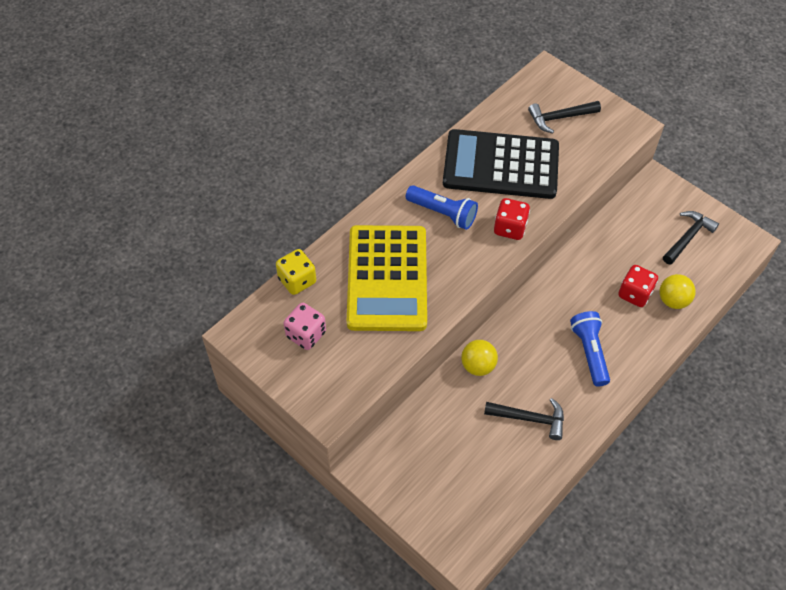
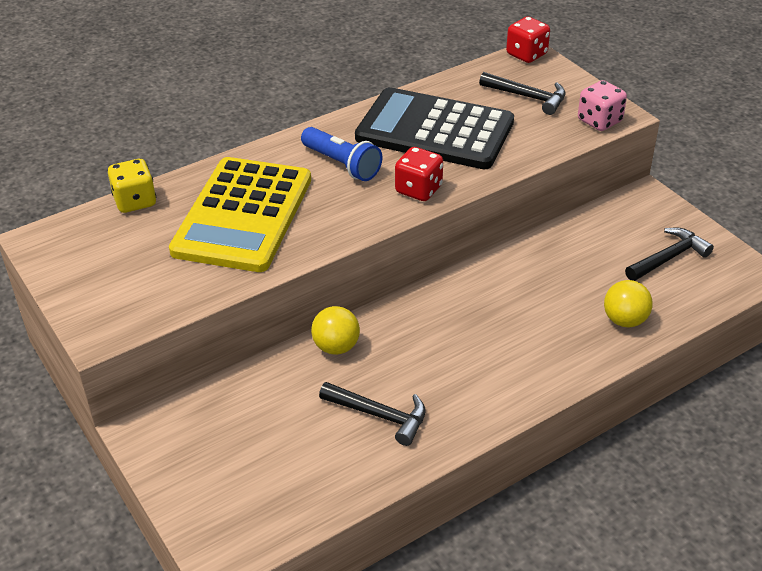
camera: 15 degrees right, 15 degrees down
(306, 334) = (116, 253): pink dice -> pink dice (599, 121)
(560, 118) = (527, 97): black hammer -> black hammer turned 150 degrees counterclockwise
(589, 352) = (490, 357): blue flashlight -> none
(634, 294) = (575, 305): red dice -> red dice (526, 54)

